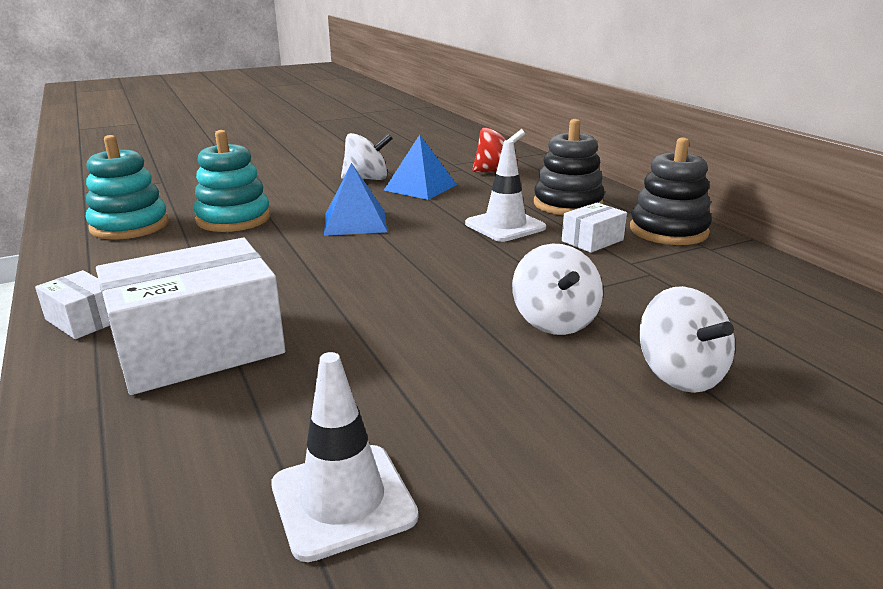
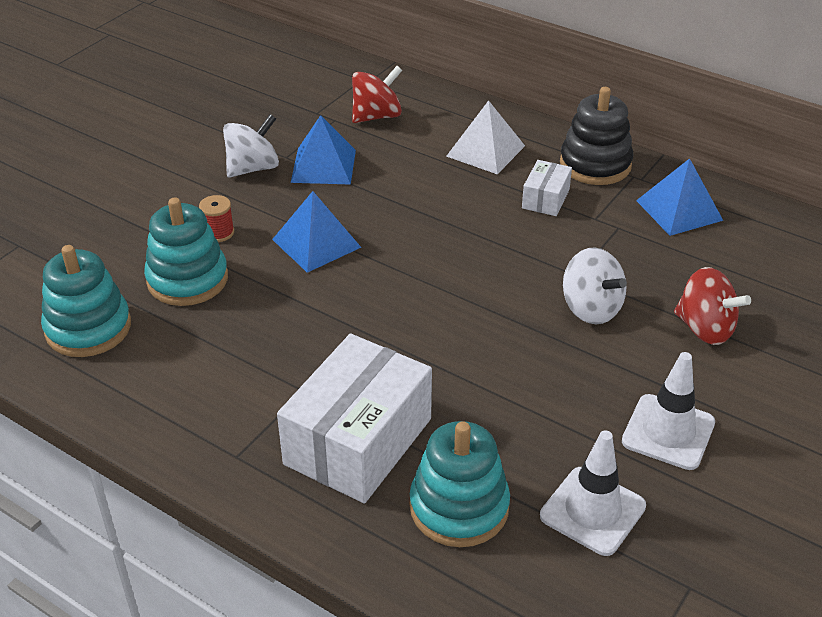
camera: 30 degrees left, 15 degrees up
(84, 320) = (221, 455): white box -> none
(207, 434) = (459, 507): none -> turquoise stacking toy
(293, 202) = (218, 233): none -> red spool
(505, 226) = (457, 202): white traffic cone -> white traffic cone (668, 432)
(568, 204) = (485, 151): black stacking toy -> white pyramid
(680, 374) = (705, 329): white spinning top -> red spinning top
(735, 277) = (679, 210): none -> blue pyramid

